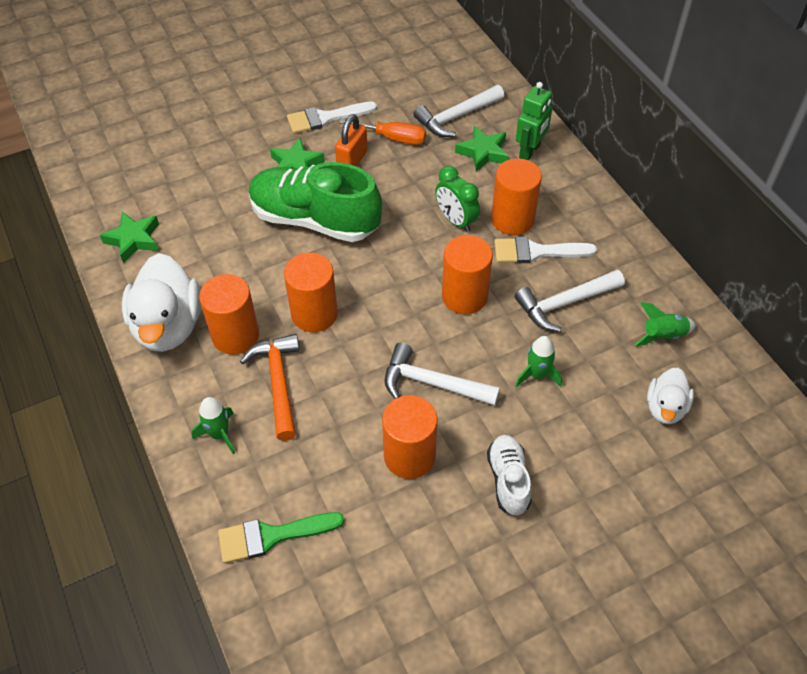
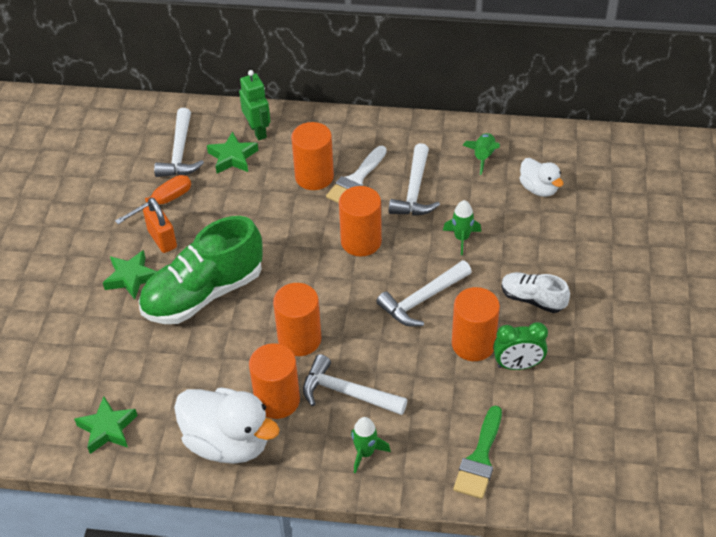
camera: 55 degrees left, 5 degrees down
(278, 383) = (347, 393): orange hammer -> white hammer
(325, 118) = (96, 233): white brush -> none
(456, 221) = (285, 209): green clock -> green clock (518, 365)

